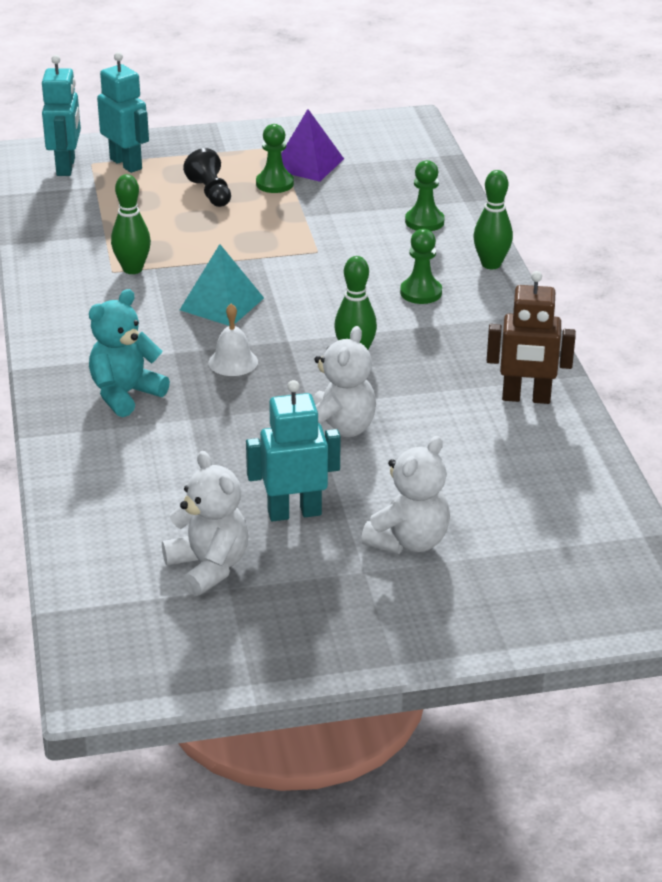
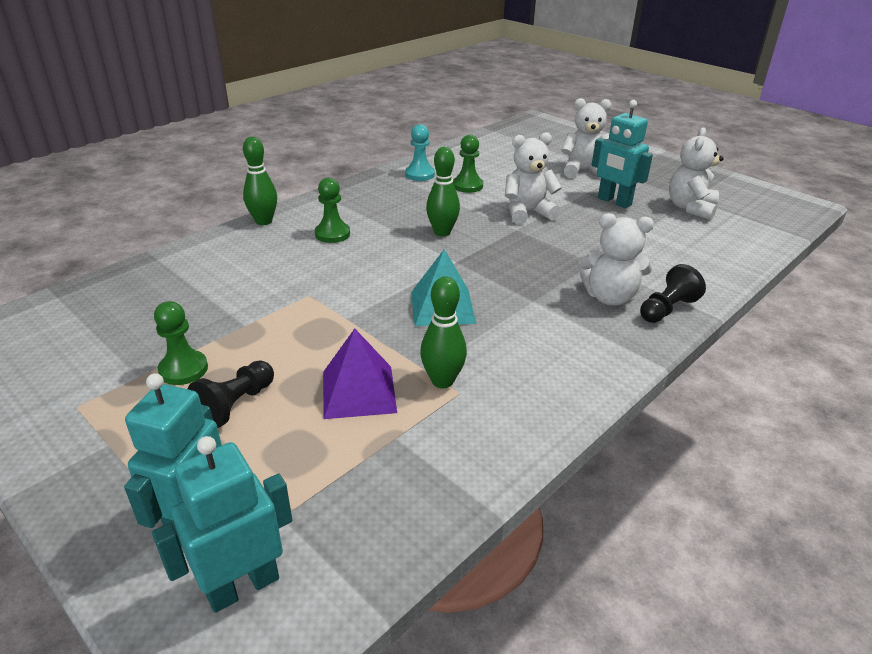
camera: 125 degrees left, 0 degrees up
(68, 415) = (667, 309): none -> black pawn
(125, 394) = (609, 297): turquoise teddy bear -> white teddy bear
(233, 362) = (511, 271): white bell -> none
(307, 164) = (119, 366): purple pyramid -> purple pyramid (359, 391)
(424, 221) = (212, 264): green pawn -> green pawn (467, 186)
(526, 398) = (419, 174): brown robot -> turquoise pawn

